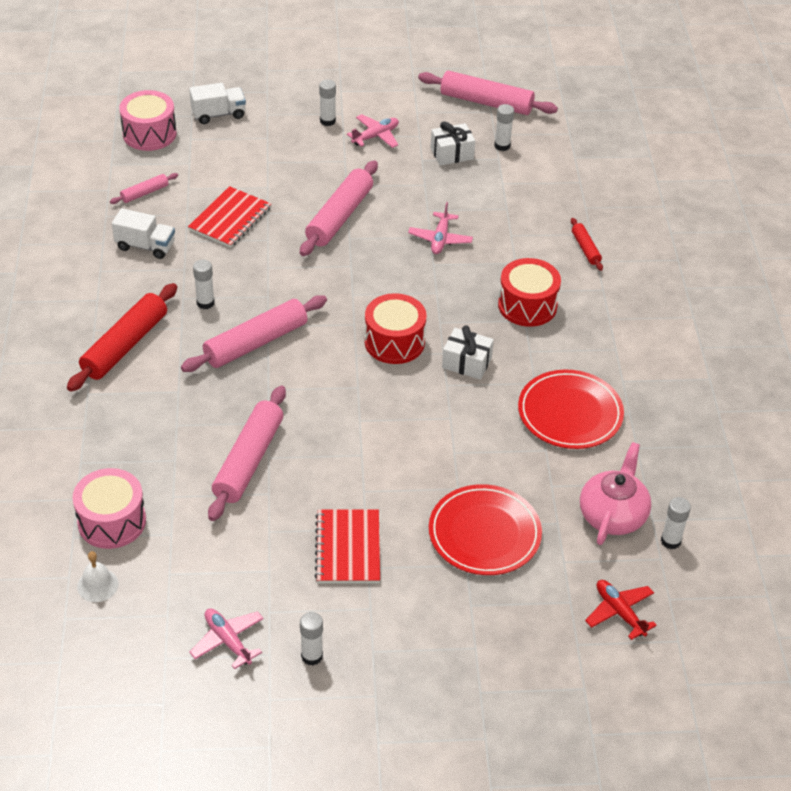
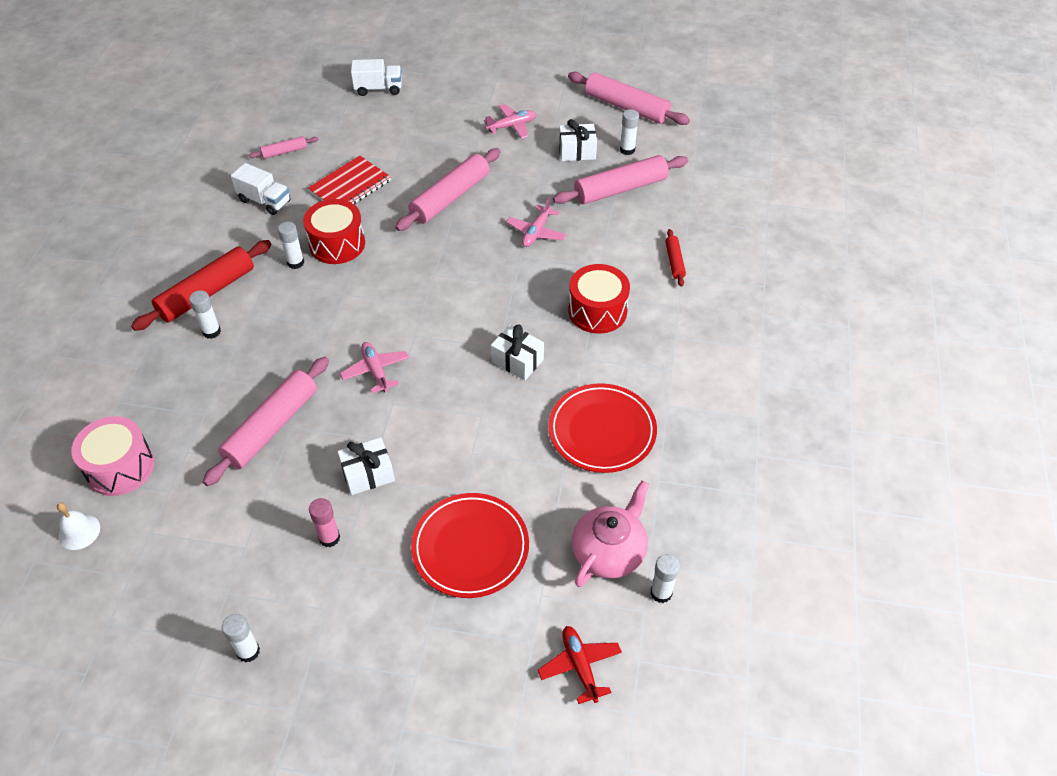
camera: 15 degrees right, 5 degrees up
(149, 134) = (311, 98): pink drum -> none
(228, 641) = (174, 617): pink plane -> pink plane (376, 371)
(255, 343) = (325, 309): pink rolling pin -> pink rolling pin (620, 189)
(327, 121) = (473, 106): white glue stick -> white glue stick (211, 332)
(348, 548) = (329, 538): red notebook -> pink glue stick
(362, 487) = (368, 474): none -> white gift
(394, 342) = (455, 328): red drum -> red drum (337, 244)

